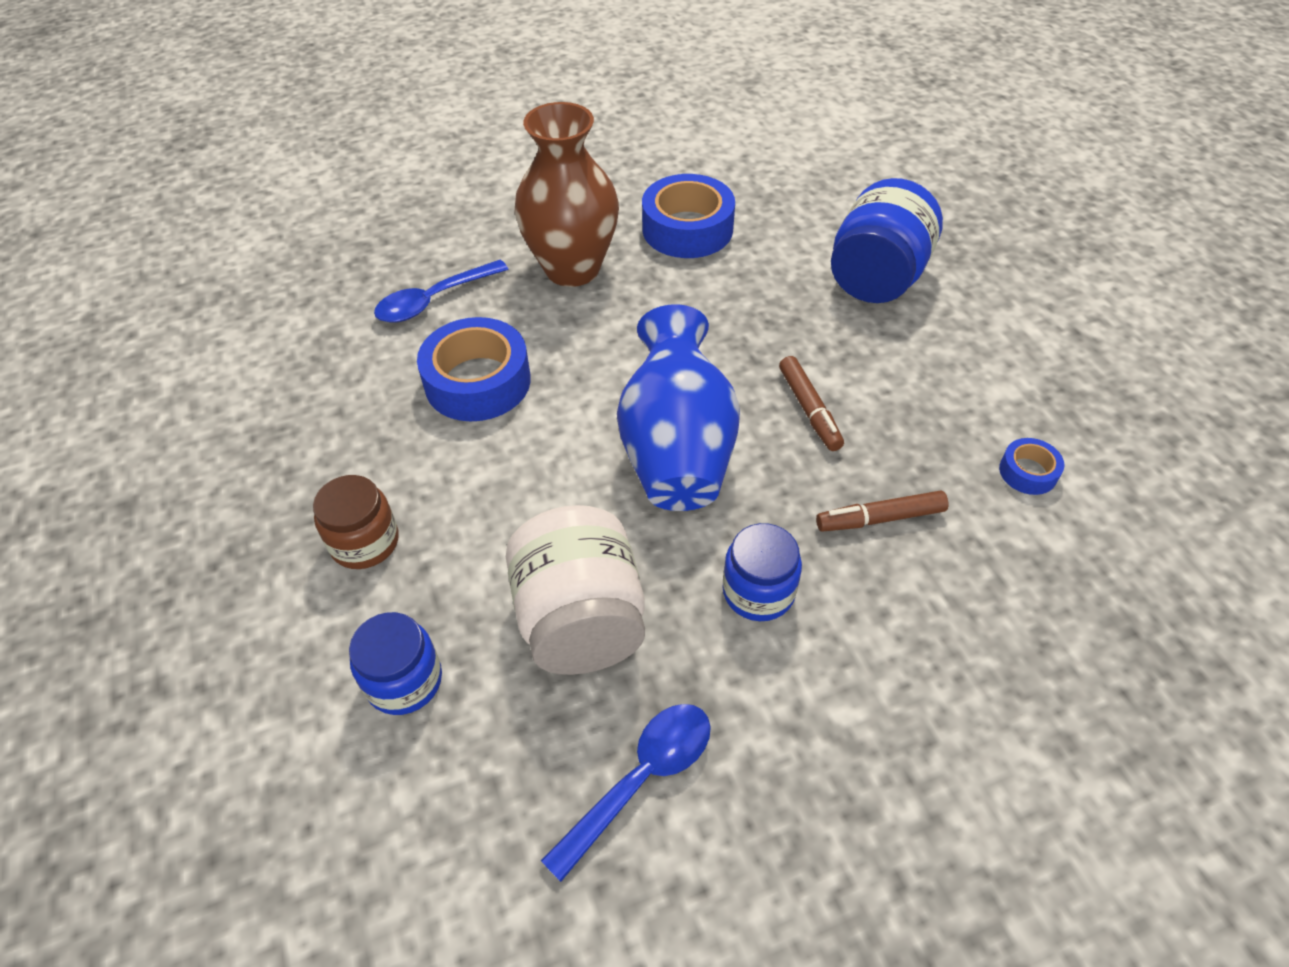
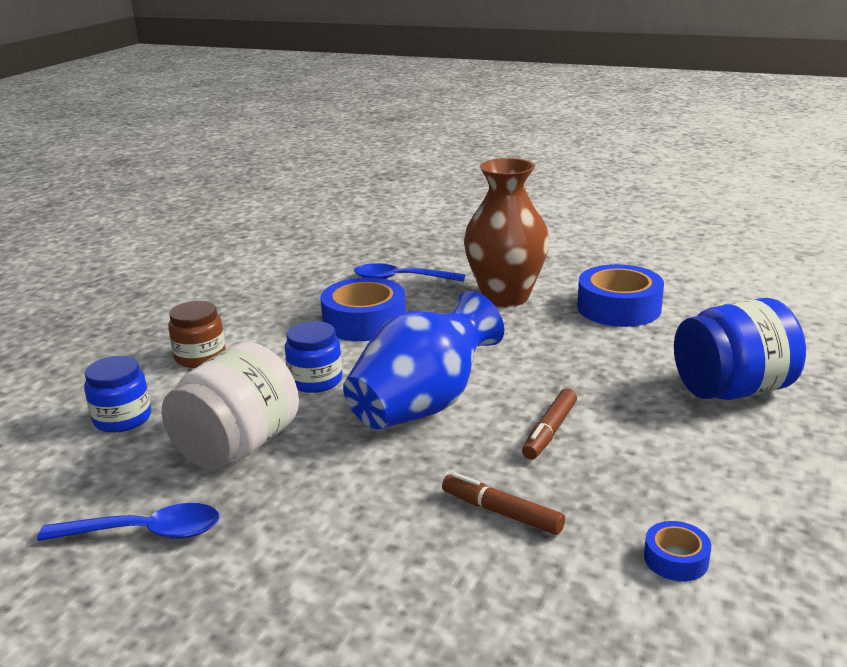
camera: 45 degrees right, 25 degrees down
(758, 591) = (354, 497): blue jar -> blue jar (315, 380)

